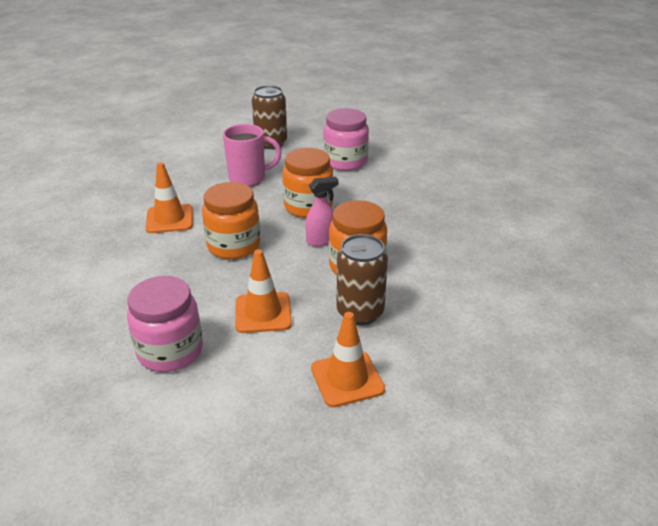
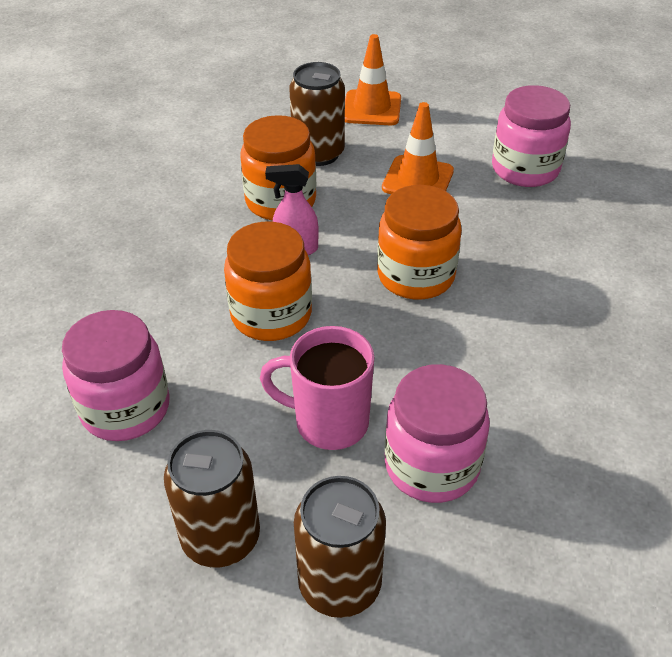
camera: 155 degrees left, 10 degrees up
(169, 219) = (498, 358): orange traffic cone -> none
(193, 177) = (431, 465): none -> pink jar
(218, 144) = (340, 584): none -> brown can

